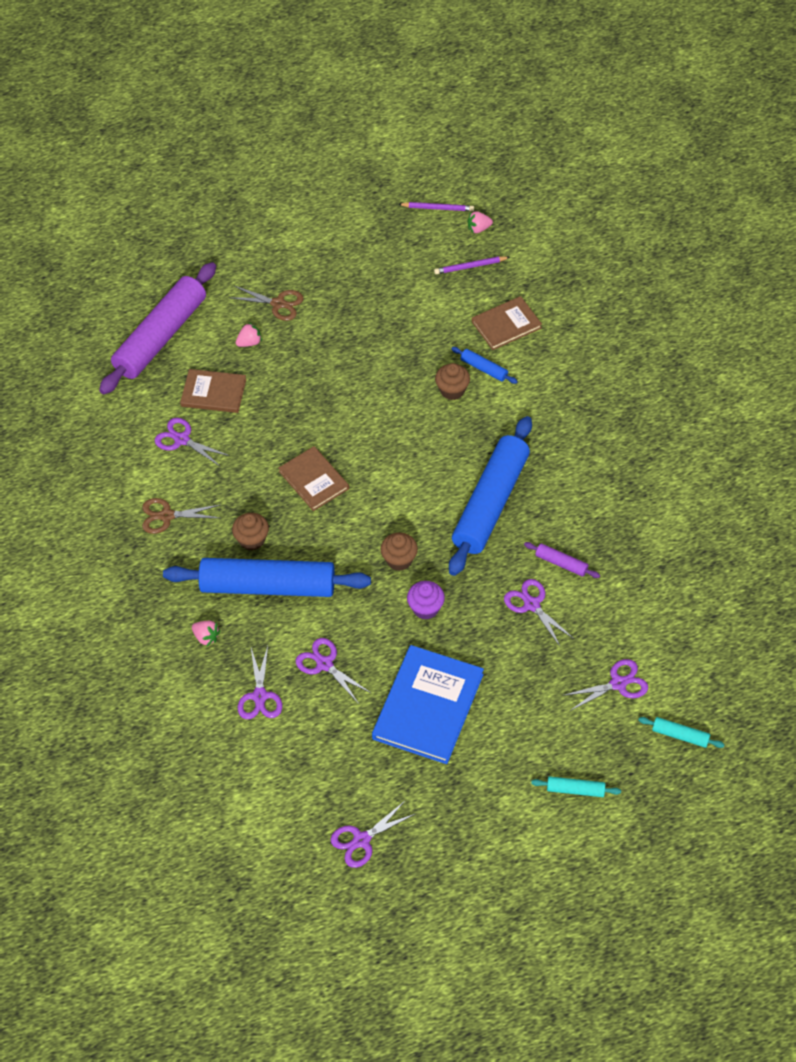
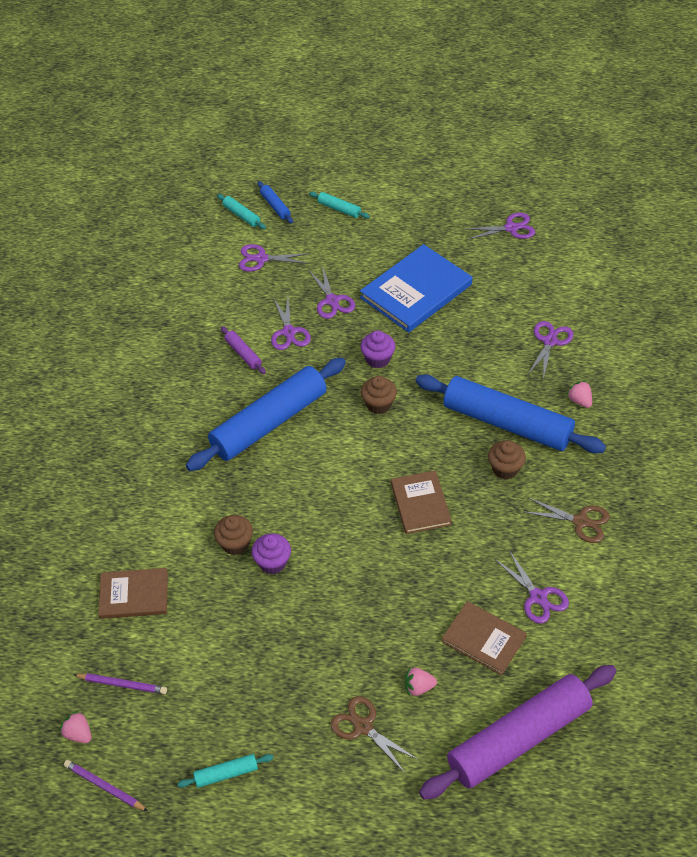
camera: 155 degrees left, 5 degrees down
(324, 664) = (485, 346): purple scissors -> purple scissors (332, 301)
(359, 244) = (226, 774): none -> turquoise rolling pin
(412, 387) = (272, 562): none -> purple cupcake
(478, 229) = (78, 734): pink strawberry -> pink strawberry turned 150 degrees counterclockwise
(484, 369) = (189, 554): blue rolling pin -> blue rolling pin (275, 206)

